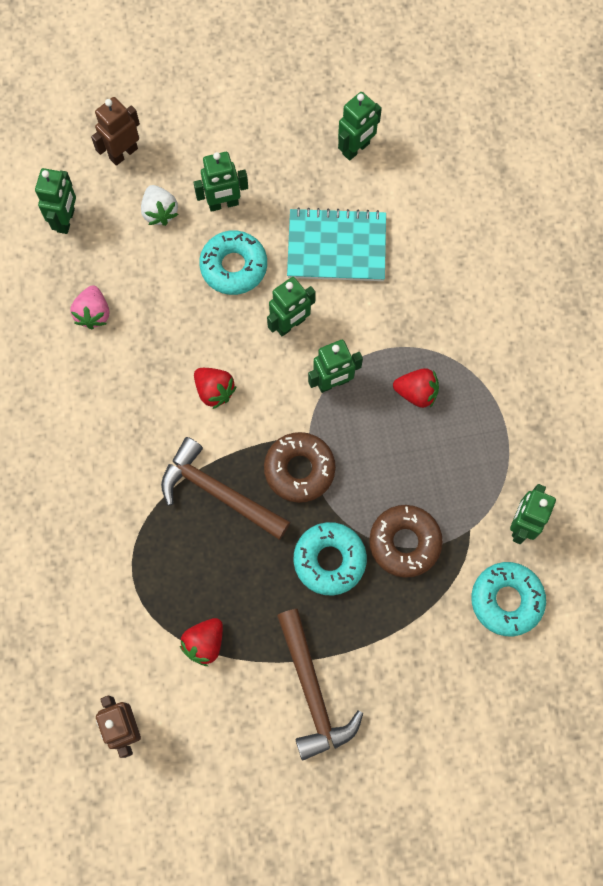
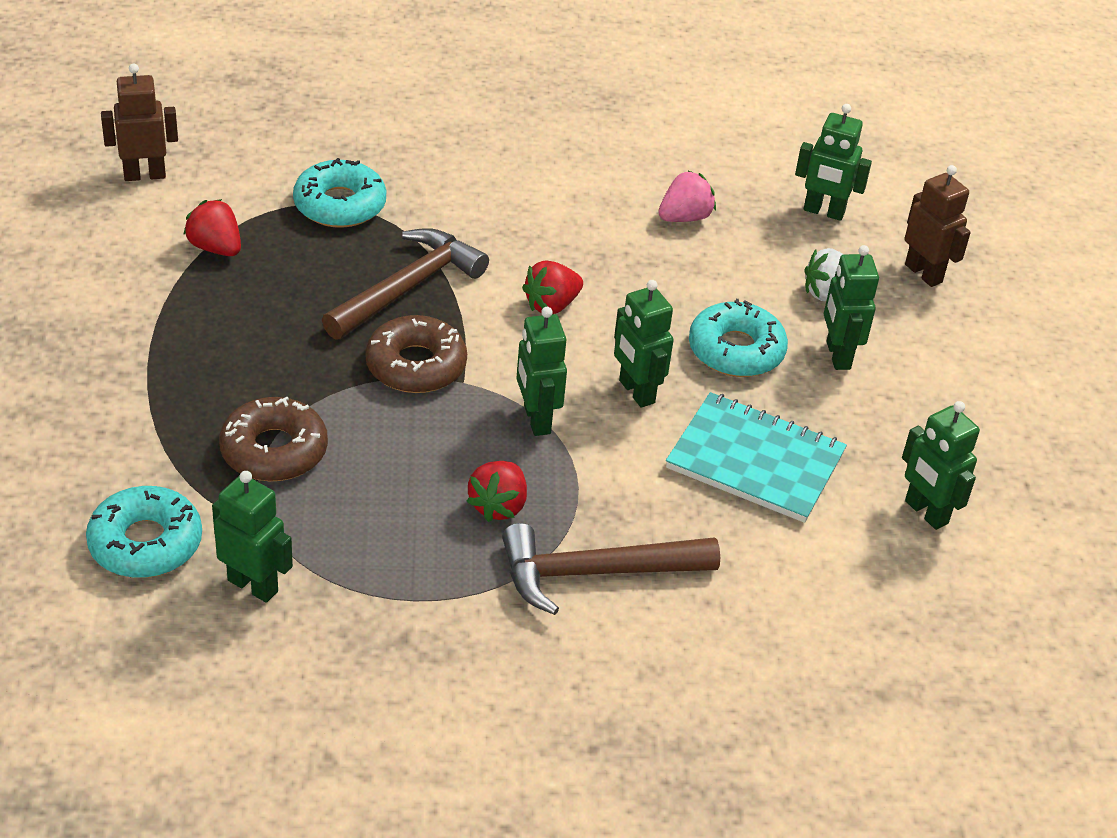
camera: 95 degrees right, 30 degrees down
(93, 314) = (684, 217): pink strawberry -> pink strawberry turned 135 degrees clockwise
(312, 692) = (110, 328): brown hammer -> brown hammer (594, 573)
(329, 560) = (278, 372): turquoise donut -> turquoise donut (340, 205)
(336, 247) = (755, 461): turquoise notebook -> turquoise notebook turned 75 degrees counterclockwise

